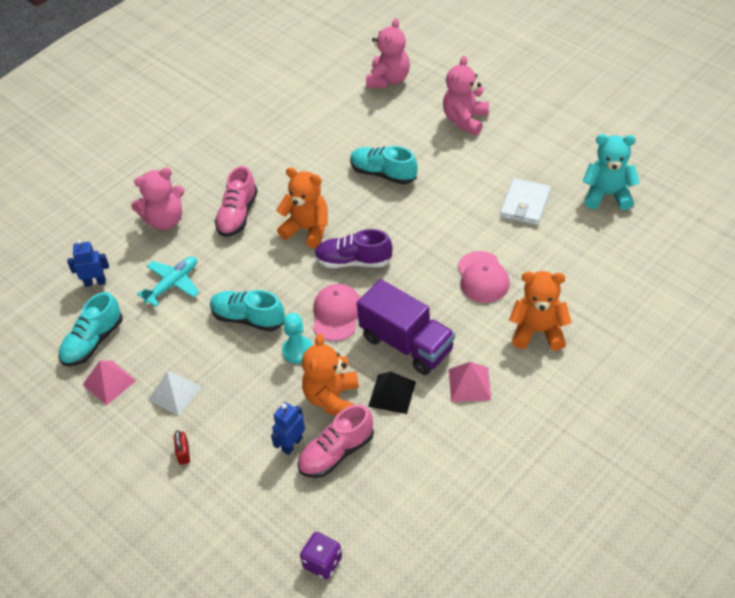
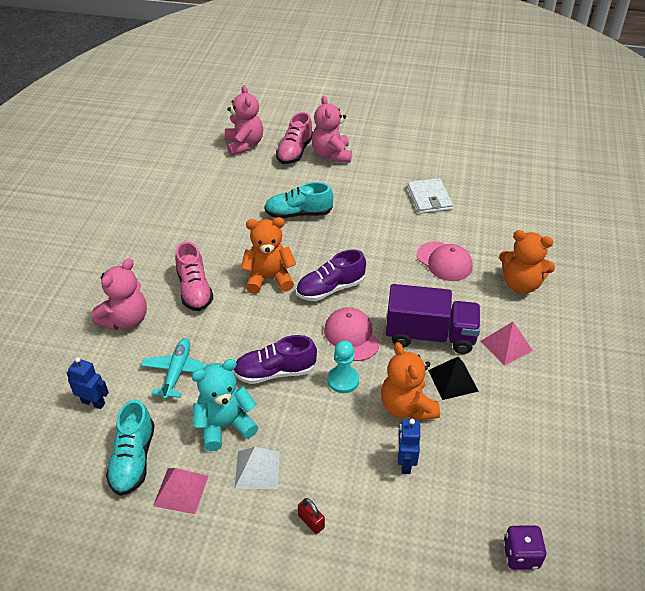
camera: 35 degrees left, 5 degrees down
(95, 282) = (93, 402): blue robot -> blue robot turned 60 degrees clockwise
(248, 318) = (275, 372): turquoise shoe -> purple shoe
(336, 453) = (449, 451): pink shoe -> pink shoe (295, 152)
(538, 331) = (520, 284): orange teddy bear -> orange teddy bear turned 135 degrees counterclockwise
(608, 195) = (482, 172): turquoise teddy bear -> turquoise teddy bear (225, 425)

